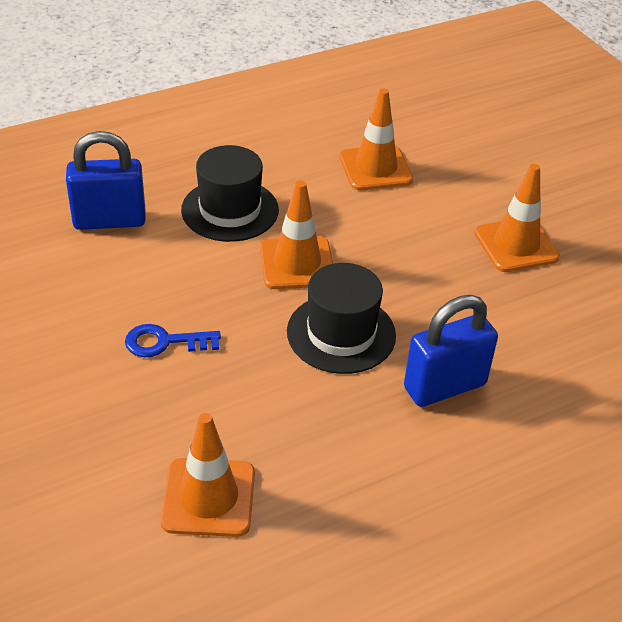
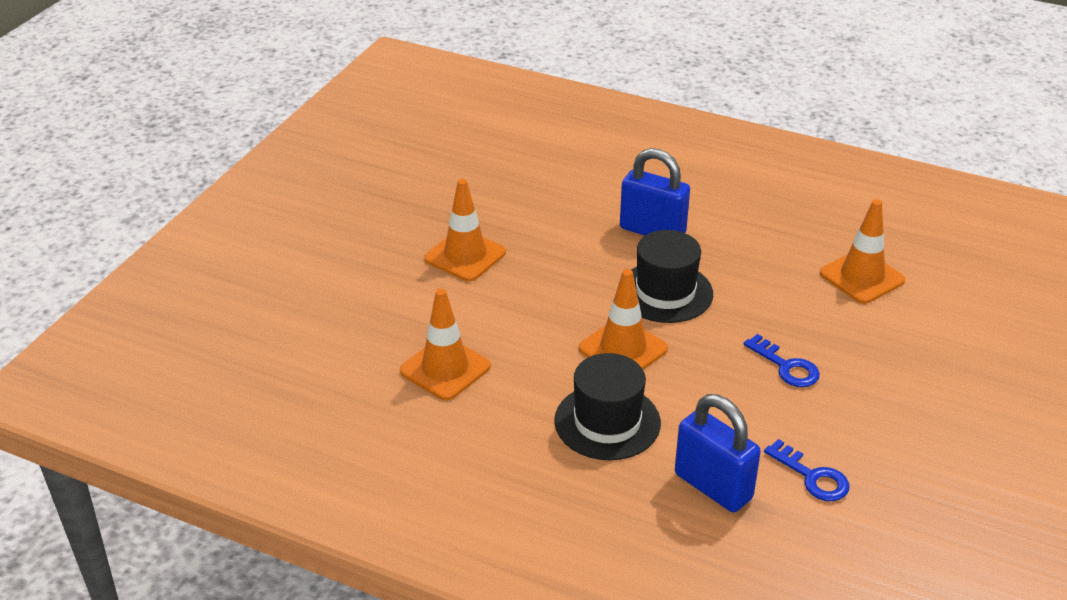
camera: 125 degrees left, 5 degrees down
(51, 272) = (812, 476): none -> blue key

